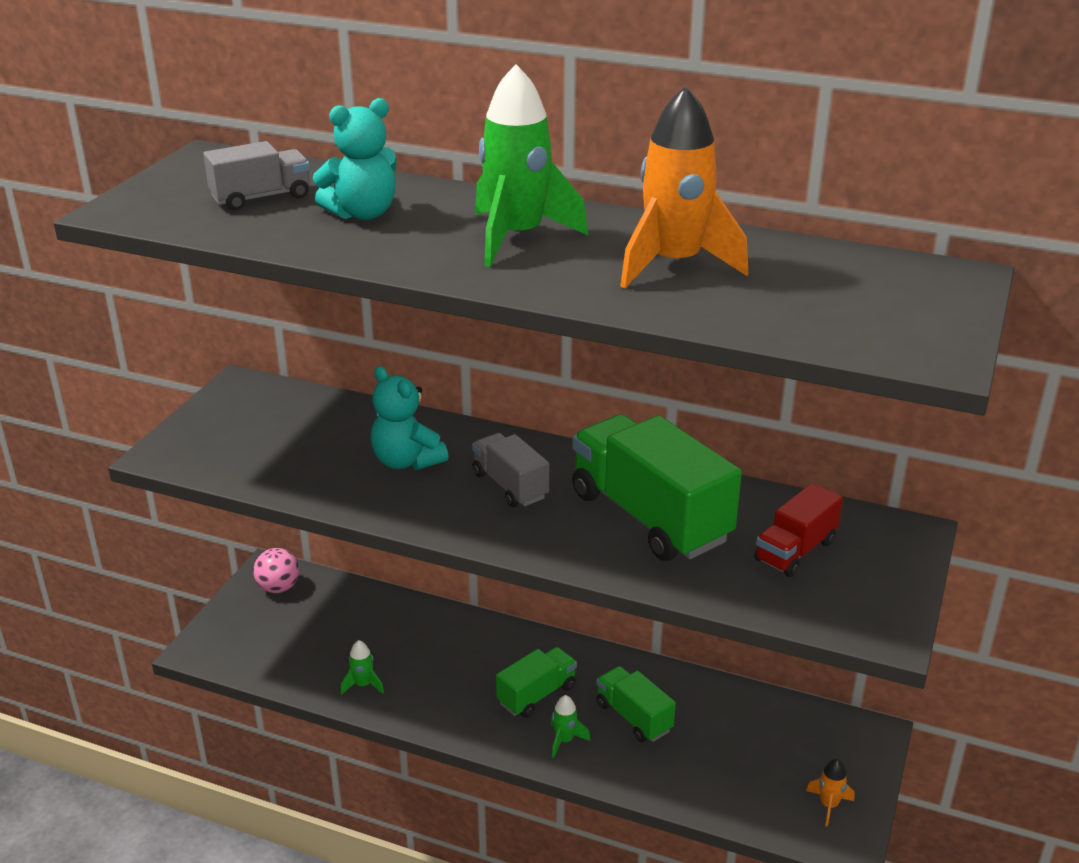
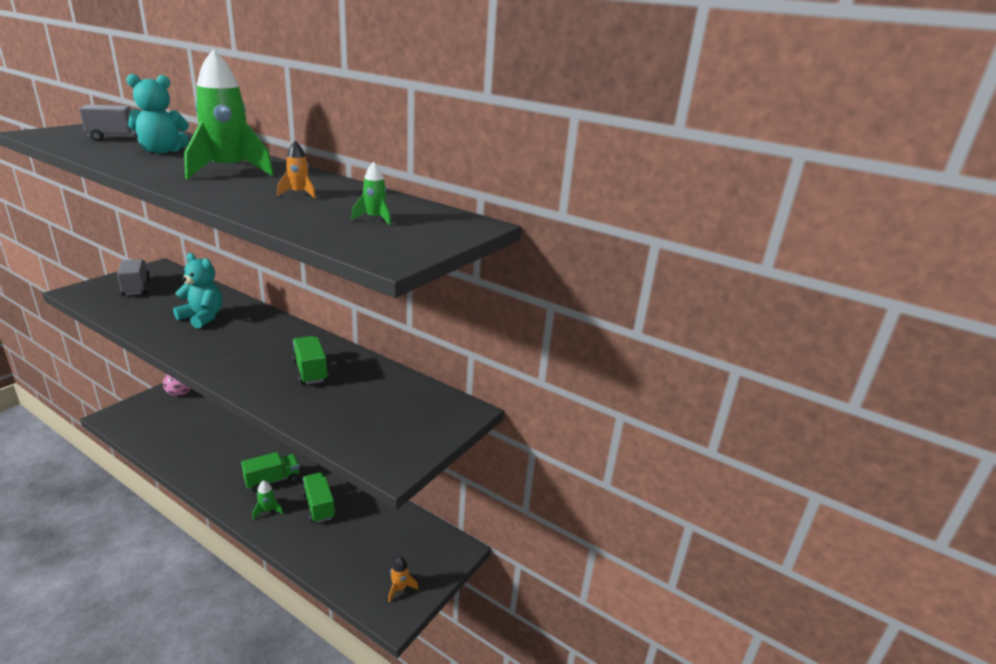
camera: 10 degrees right, 5 degrees down
(363, 685) = (180, 454): green rocket -> green rocket (374, 219)
(406, 461) = (202, 317): turquoise teddy bear -> turquoise teddy bear turned 150 degrees clockwise
(510, 486) = (246, 340): grey truck -> grey truck (136, 287)
(650, 517) = (310, 371): green truck -> green truck, size x0.53
(674, 265) = (299, 194): orange rocket -> orange rocket, size x0.43
(795, 551) = (381, 406): red truck -> none

